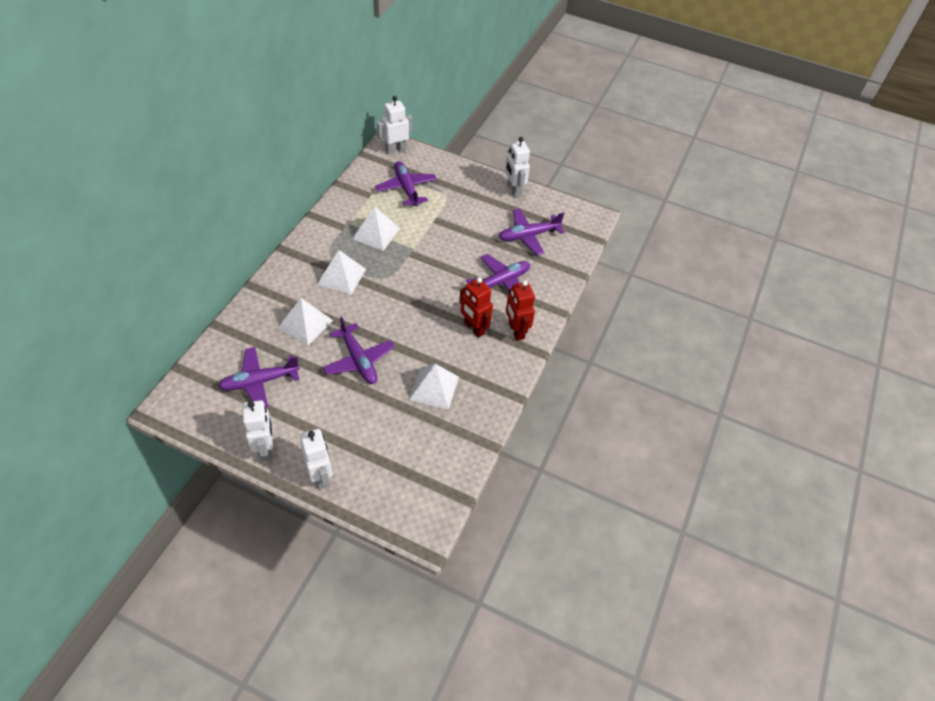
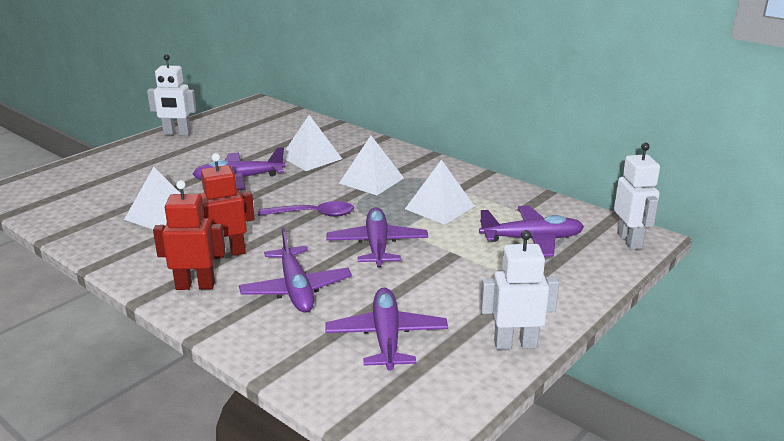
camera: 110 degrees right, 25 degrees down
(259, 382) = (253, 135): purple plane -> purple plane (377, 245)
(320, 476) = (121, 152): white robot -> none
(406, 297) = (313, 214): none -> purple spoon

